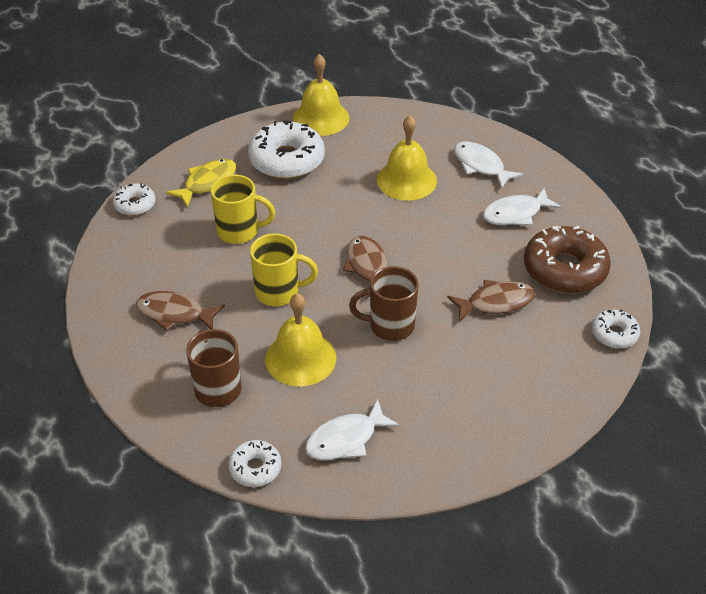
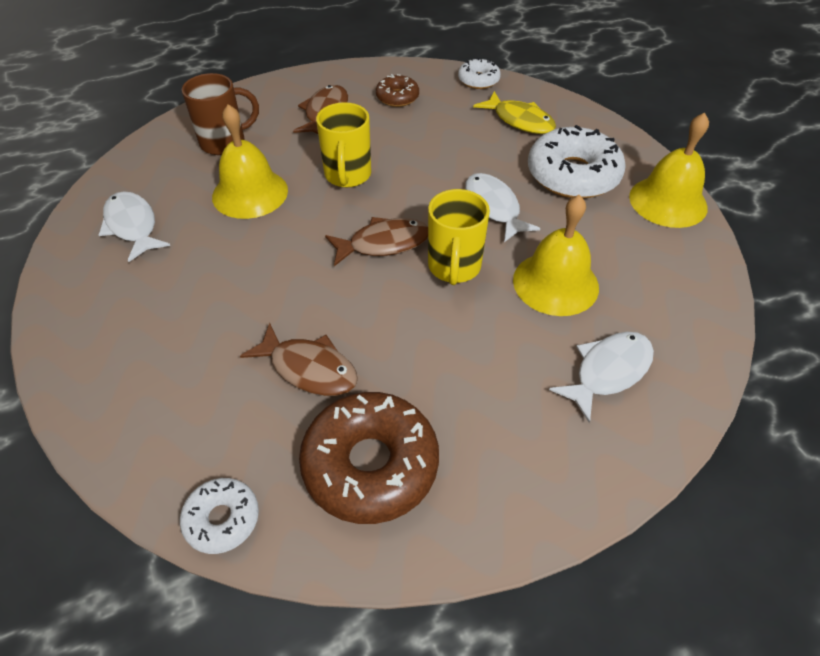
camera: 90 degrees right, 5 degrees up
(155, 261) = (397, 97): none -> brown donut
(239, 231) = (442, 145): yellow mug -> yellow mug (454, 267)
(255, 468) = (122, 169): white donut -> none
(390, 326) = (284, 261): brown mug -> none
(496, 302) = (309, 368): brown fish -> brown fish turned 45 degrees counterclockwise
(516, 214) = (497, 409): white fish -> white fish (493, 207)

